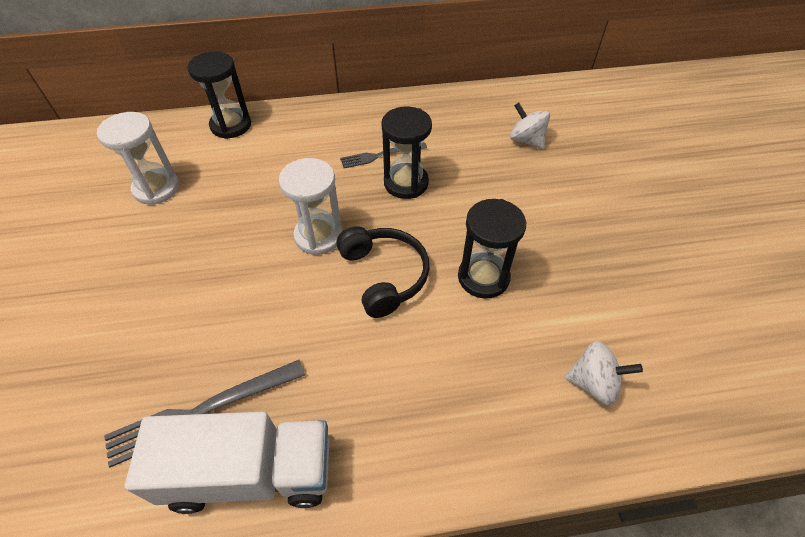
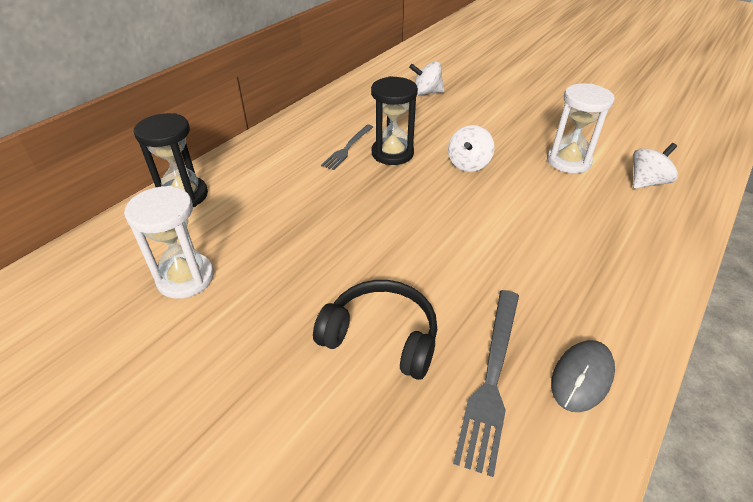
camera: 45 degrees left, 10 degrees down
(250, 472) = (582, 377): white truck -> grey mouse
(319, 236) = (386, 218): white hourglass -> white hourglass (568, 161)
(384, 275) = (466, 209): black headphones -> black headphones (381, 336)
(451, 236) = (468, 164): none -> white spinning top
(483, 277) = (520, 172): black hourglass -> none

